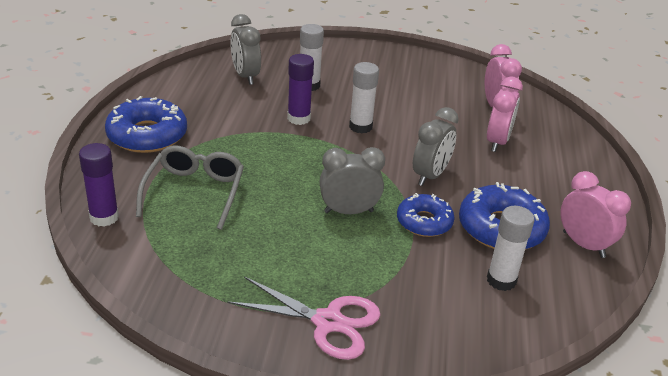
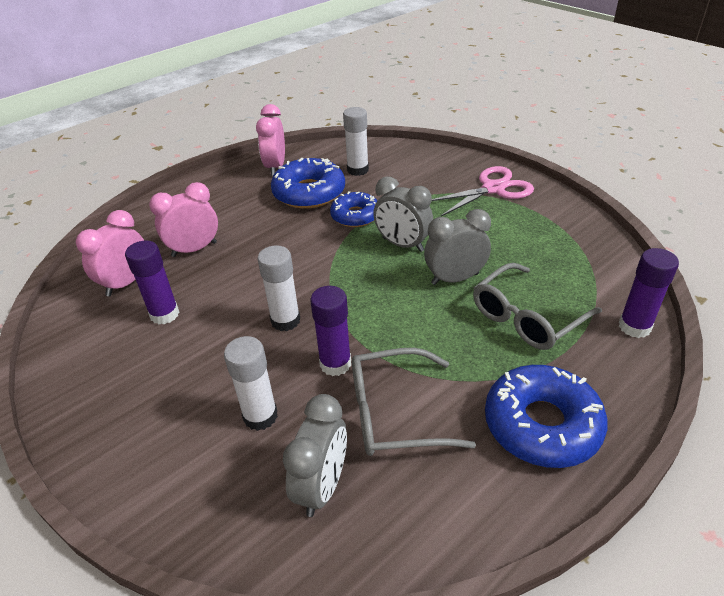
camera: 135 degrees left, 5 degrees up
(239, 110) = (393, 413): none -> grey glasses
(328, 322) = (493, 189): pink scissors -> pink scissors turned 90 degrees clockwise
(430, 175) = (298, 245): grey clock -> grey clock (455, 279)
(438, 102) = (164, 314): none -> purple glue stick

